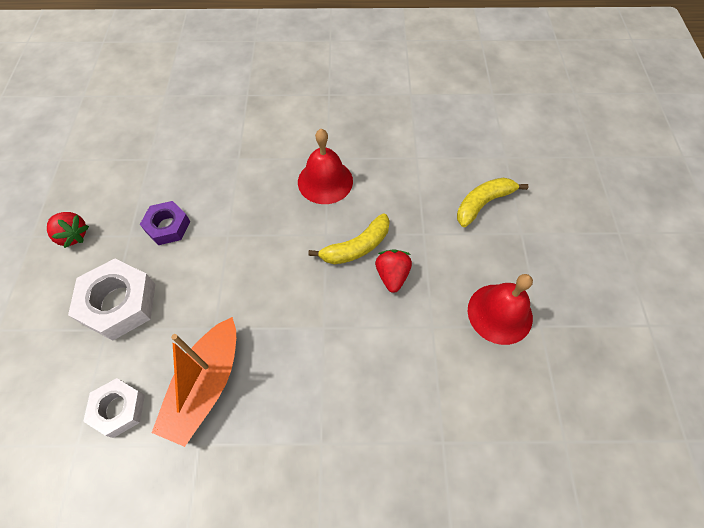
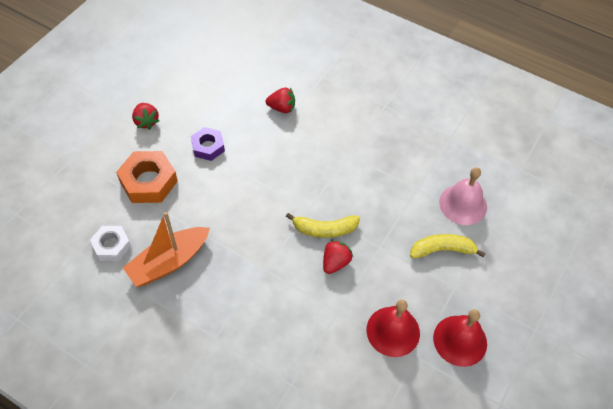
camera: 30 degrees right, 5 degrees down
(119, 303) = (148, 181): white nut -> orange nut
(224, 145) = (282, 108): none -> red strawberry
(325, 181) = (335, 171): red bell -> red bell (460, 340)
(468, 150) = (463, 204): none -> pink bell

